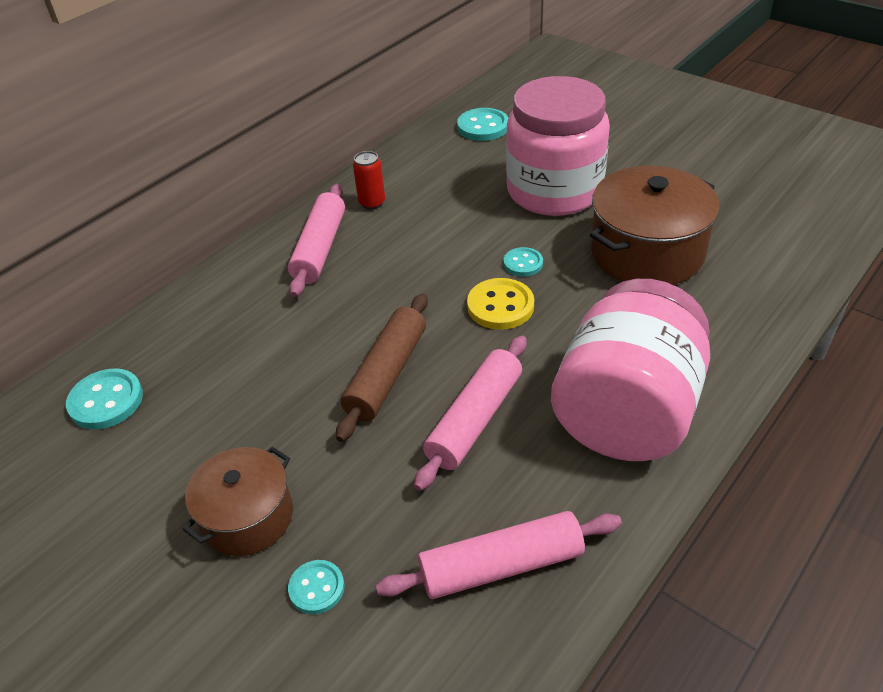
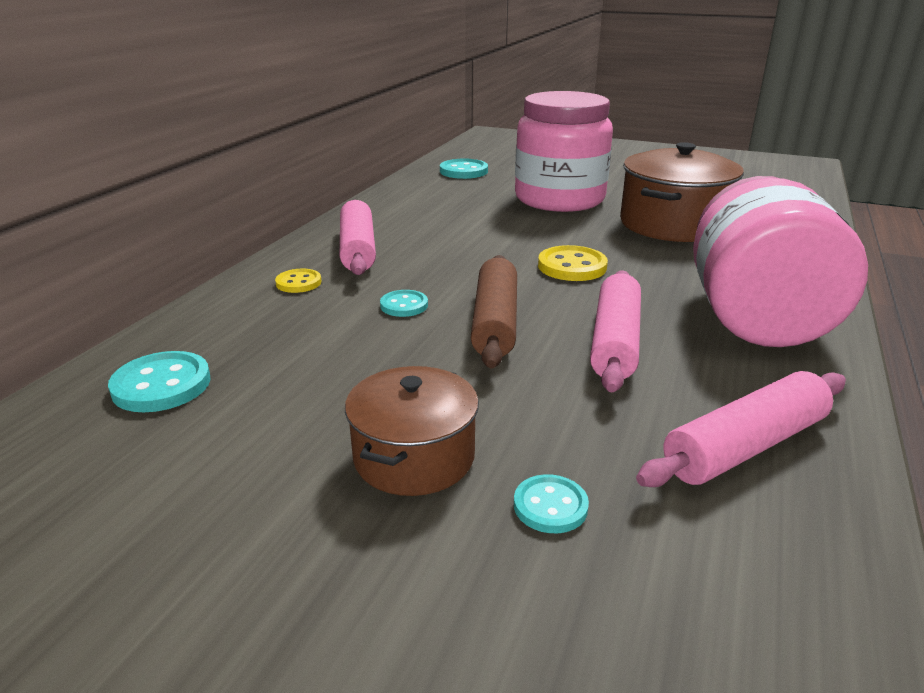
camera: 20 degrees left, 15 degrees down
(250, 290) = (298, 283): none -> yellow button
(372, 203) = (391, 218): red can -> none
(523, 263) = (569, 240): turquoise button -> turquoise button (404, 305)

